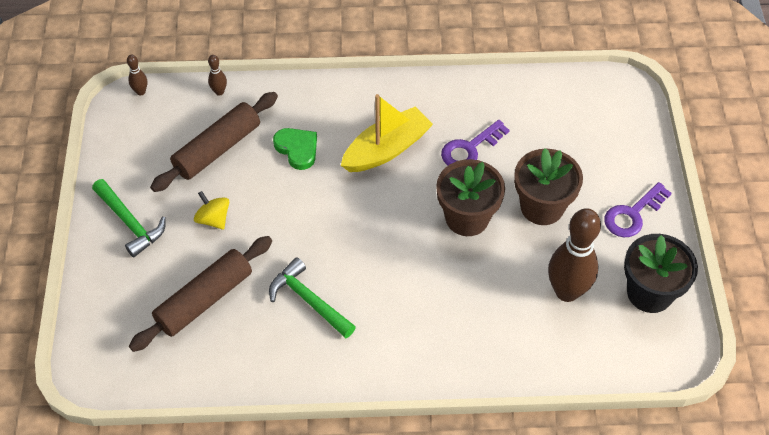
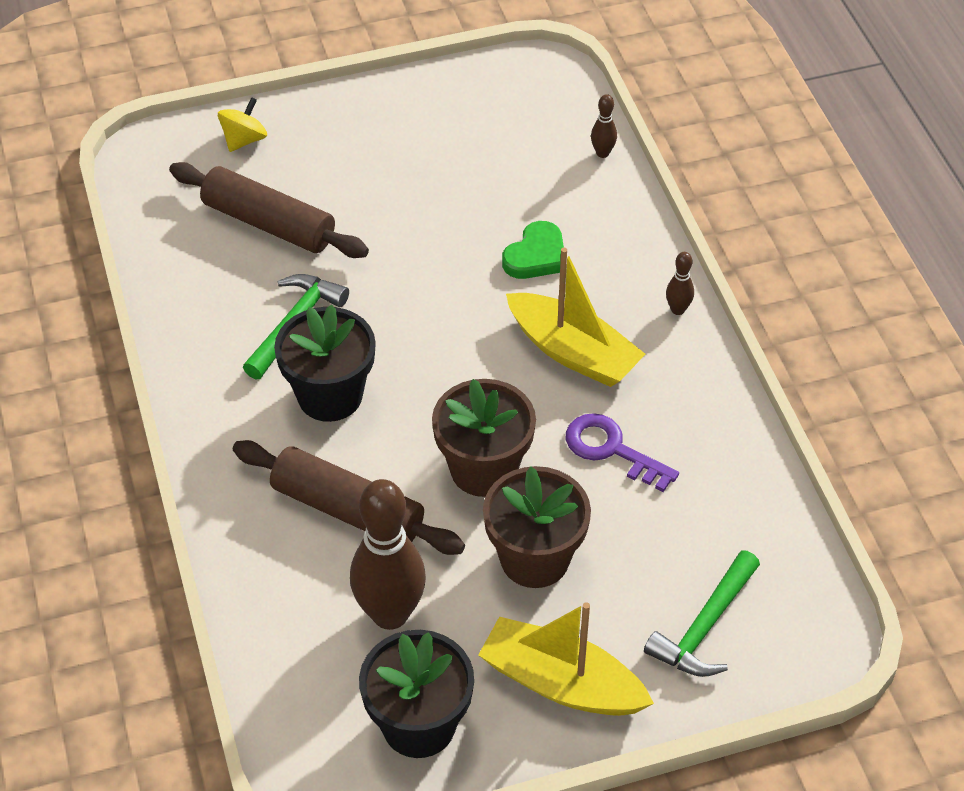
camera: 75 degrees right, 5 degrees down
(130, 223) = (361, 126): green hammer -> green hammer (704, 627)
(141, 92) = (570, 79): brown bowling pin -> brown bowling pin (678, 310)
(213, 219) = (392, 201): yellow spinning top -> yellow spinning top (244, 140)
(217, 149) = (505, 176): brown rolling pin -> brown rolling pin (347, 510)
(380, 291) = (330, 396): none -> black flower pot
(633, 214) = (561, 683): purple key -> yellow boat

